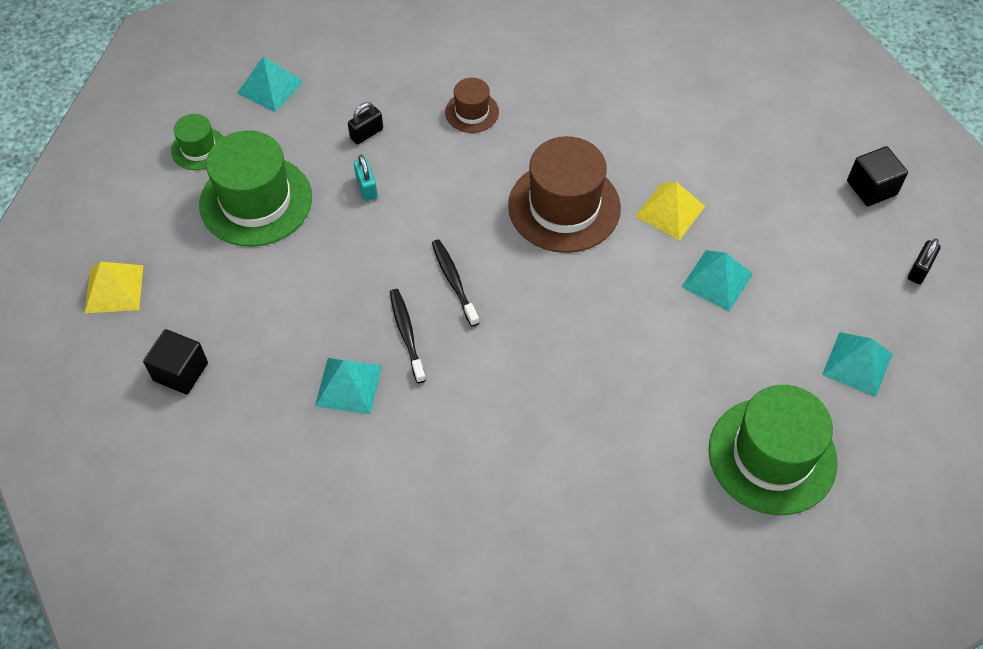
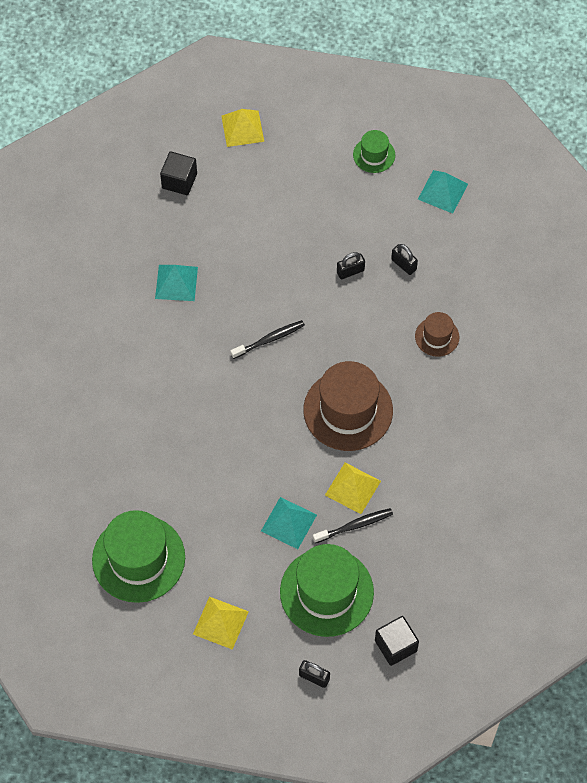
camera: 85 degrees right, 5 degrees up
(256, 201) = (329, 200): green hat -> green hat (326, 592)
(366, 187) = (350, 271): turquoise padlock -> black padlock
(406, 334) = (221, 313): black toothbrush -> black toothbrush (355, 525)
(857, 364) = (220, 622): turquoise pyramid -> yellow pyramid

